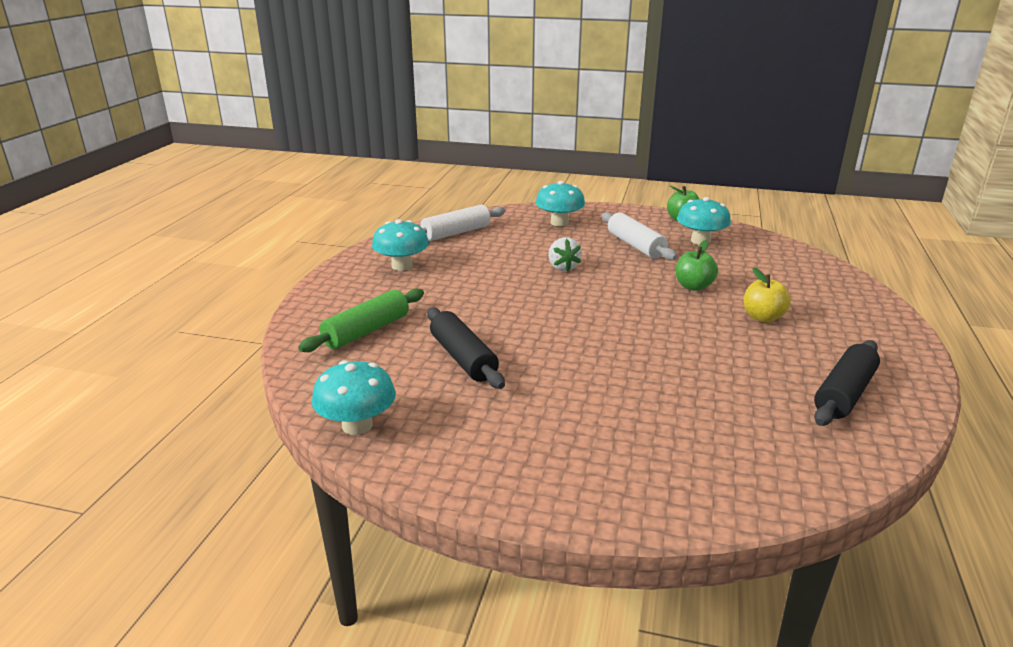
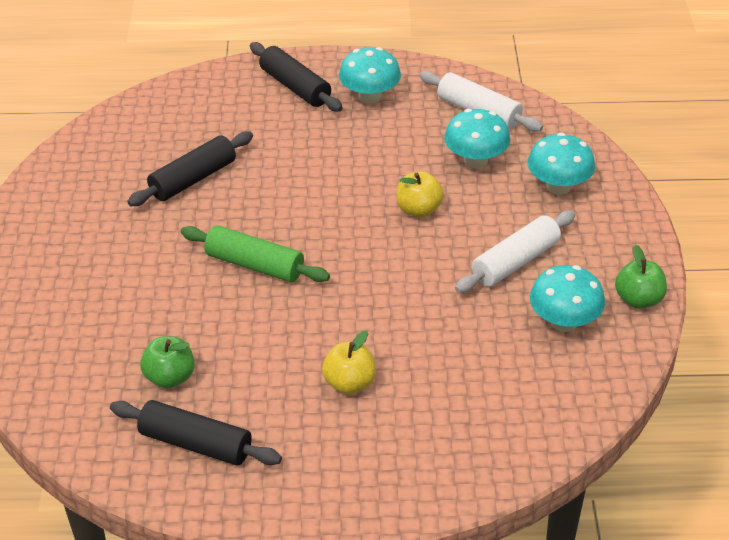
camera: 75 degrees right, 15 degrees up
(357, 425) = (79, 148): turquoise mushroom -> turquoise mushroom (475, 160)
(358, 294) = (295, 87): none -> black rolling pin
(366, 331) = (224, 112): green rolling pin -> green rolling pin (255, 265)
(563, 267) = (419, 210): white strawberry -> yellow apple
(693, 286) = (411, 321): green apple -> green apple (170, 377)

